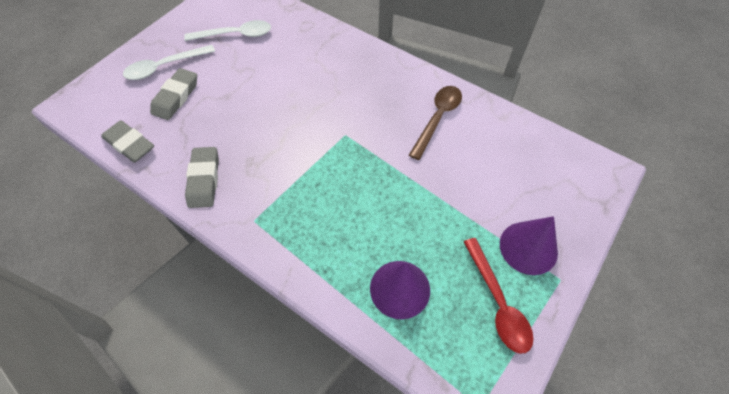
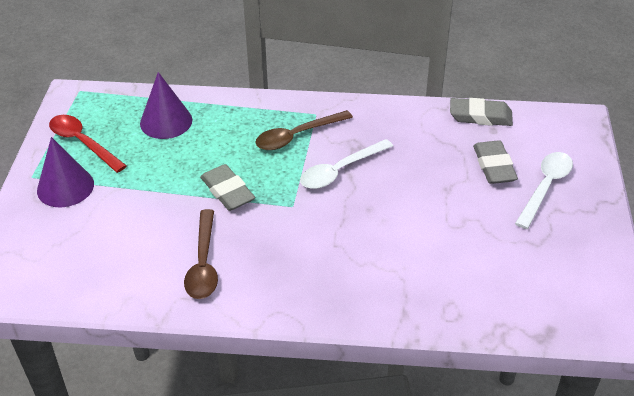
camera: 150 degrees right, 15 degrees down
(204, 180) = (385, 120): grey eraser -> grey eraser (227, 191)
(235, 35) = (520, 257): white spoon -> white spoon (340, 170)
(290, 202) = (297, 136): none -> brown spoon

